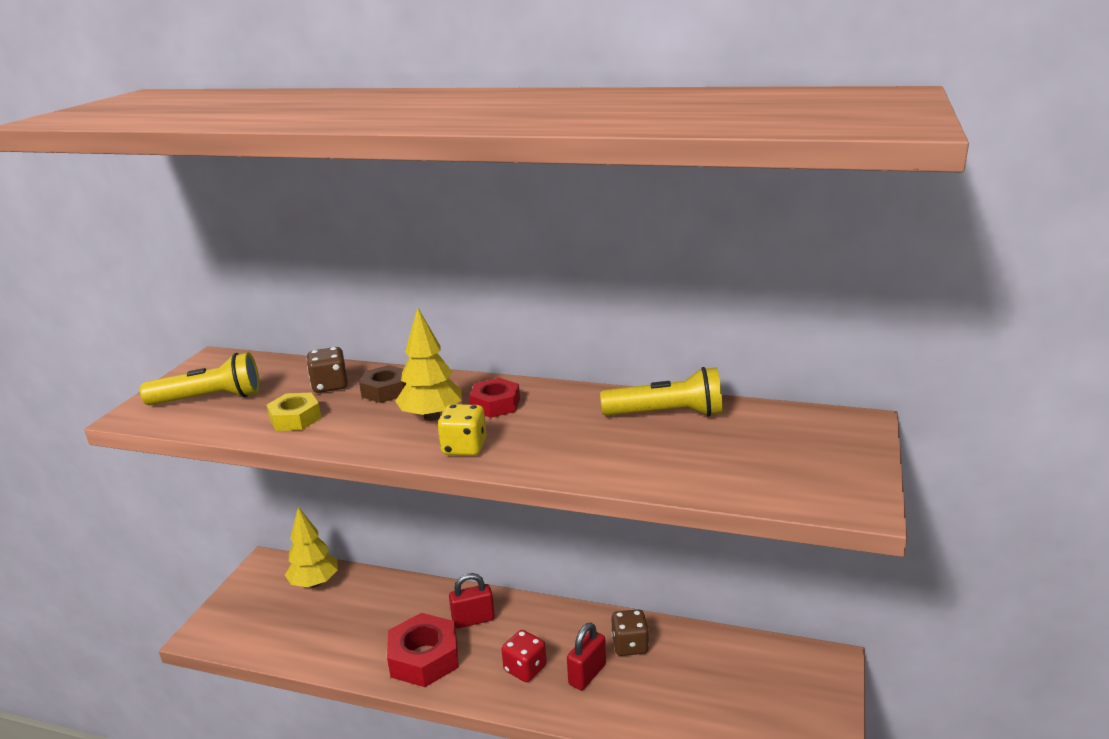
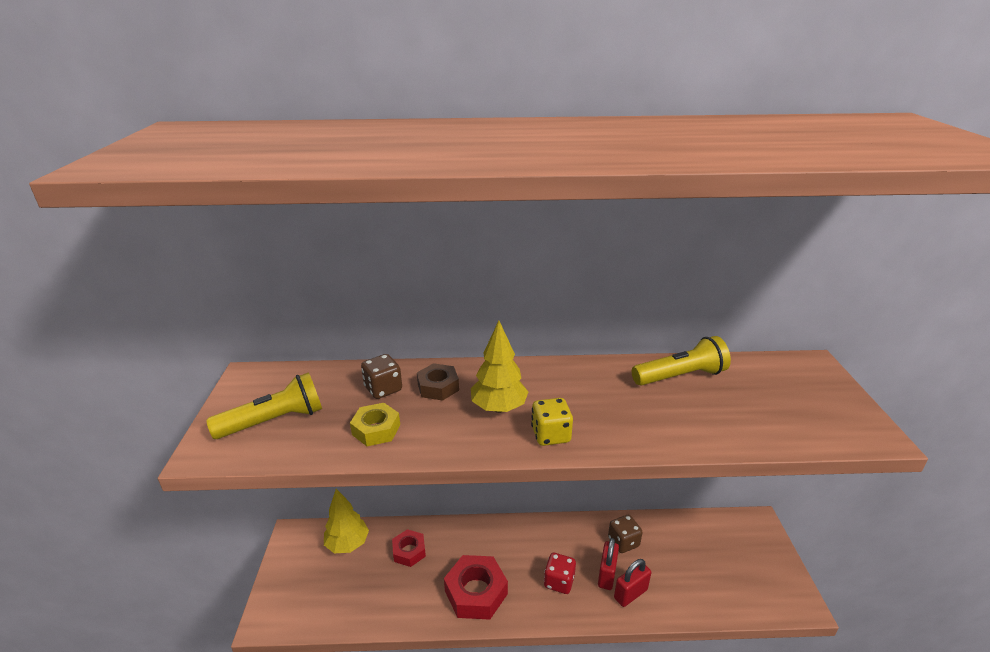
camera: 20 degrees left, 5 degrees up
(473, 620) = (497, 548): red padlock -> red padlock (630, 594)
(495, 404) = (542, 387): red nut -> red nut (409, 551)

